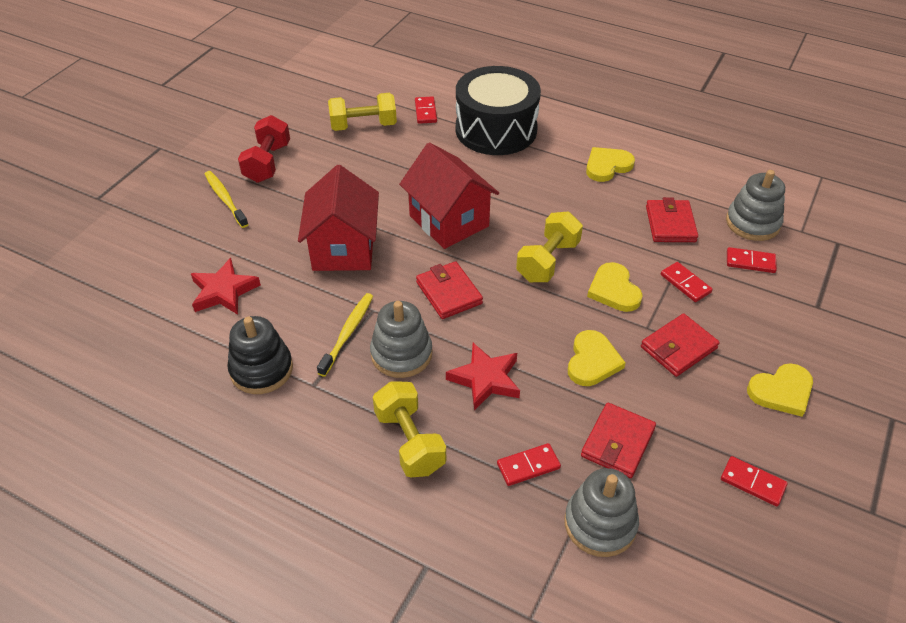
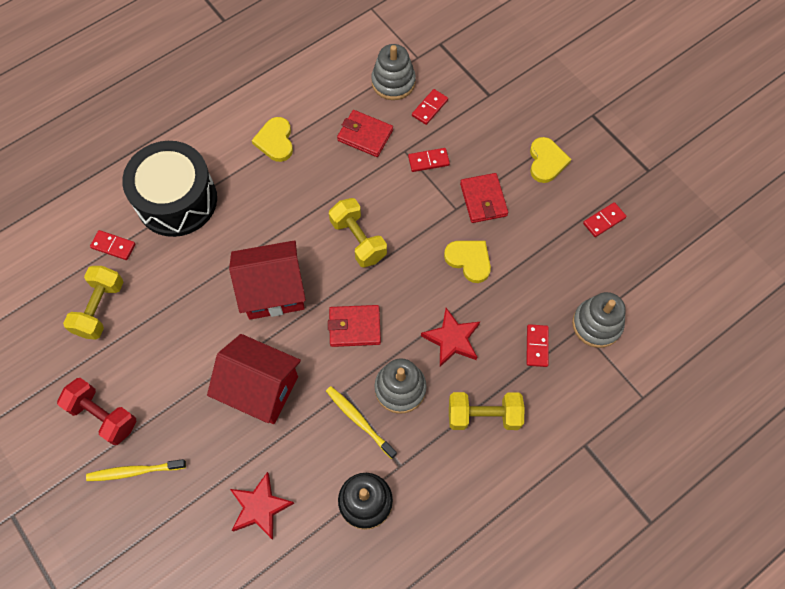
camera: 65 degrees left, 20 degrees up
(614, 290) = (411, 210): yellow heart -> none
(617, 443) = (542, 281): red wallet -> none

